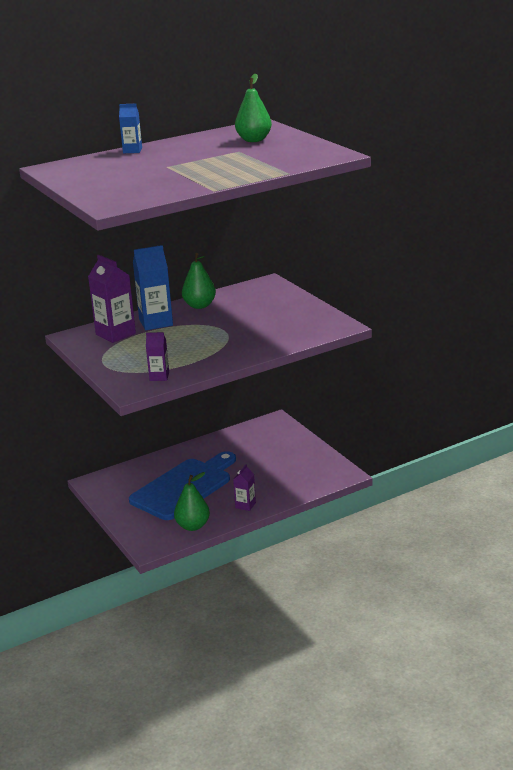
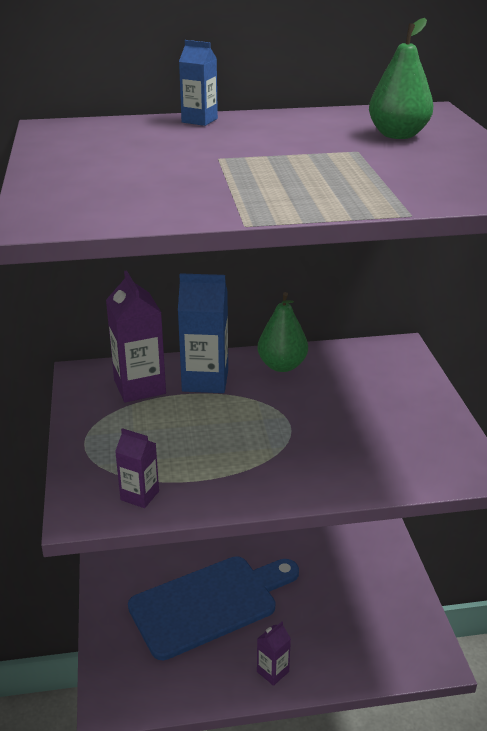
camera: 20 degrees right, 5 degrees up
(193, 526) = (184, 686): green pear -> none

